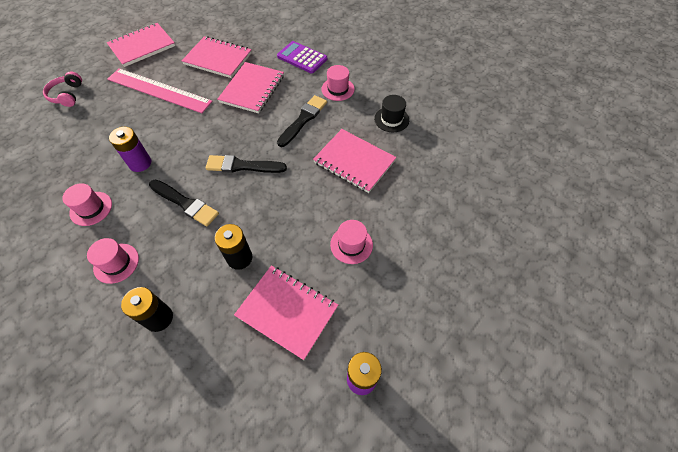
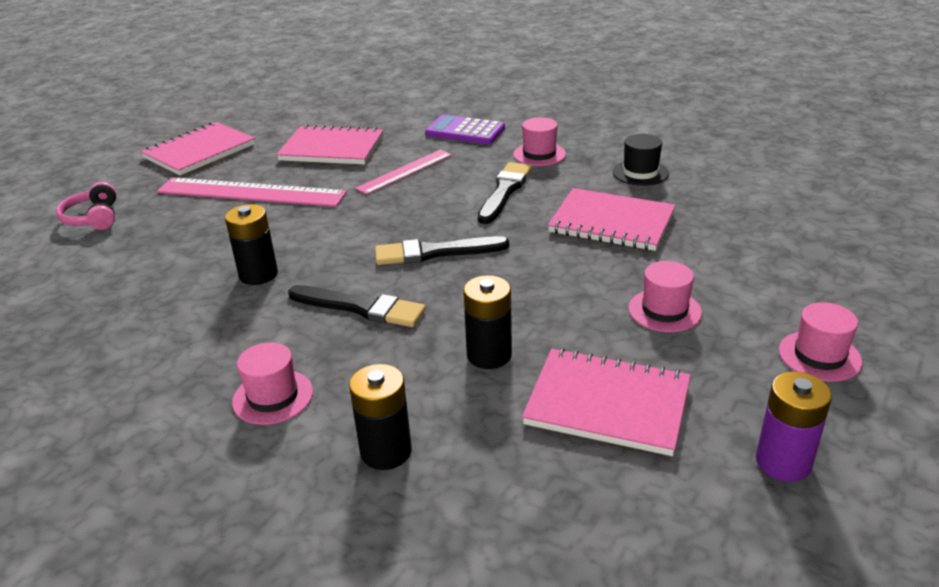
camera: 10 degrees left, 25 degrees down
(91, 208) = (195, 339): pink hat -> pink hat (819, 356)
(140, 163) = (258, 274): purple battery -> black battery
(252, 89) = (405, 171): pink notebook -> pink ruler

